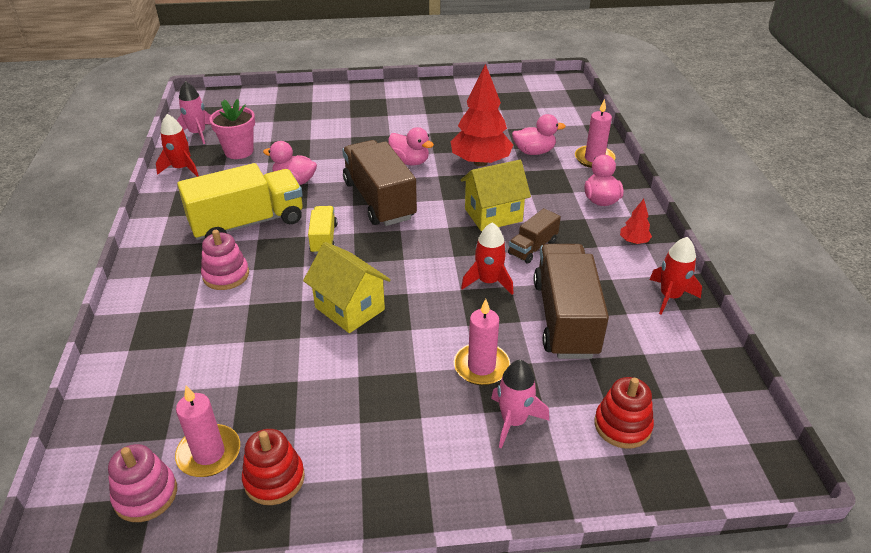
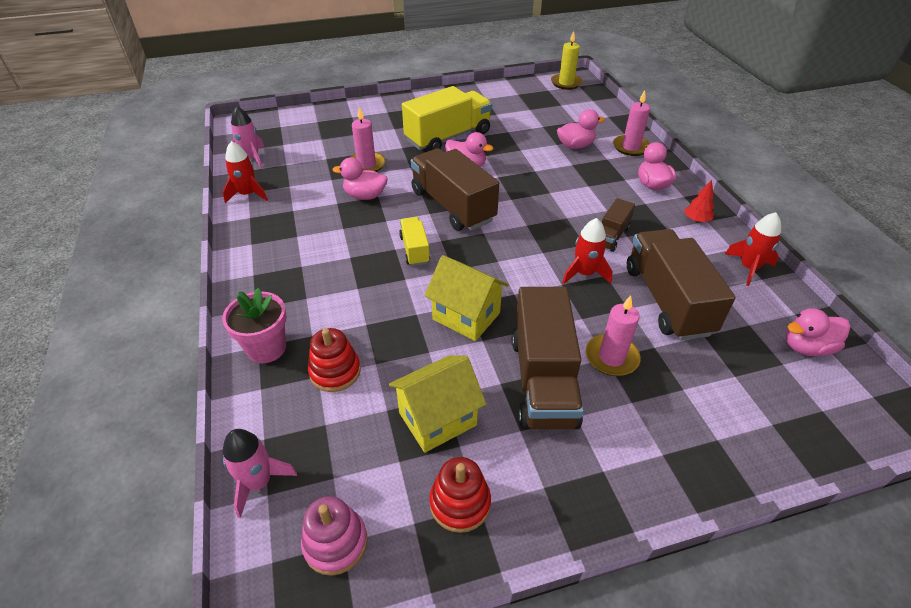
camera: 10 degrees left, 5 degrees up
(209, 453) = (384, 486): pink candle -> pink candle (366, 165)
(226, 275) = (332, 298): pink stacking toy -> none
(239, 151) = (299, 172): pink flower pot -> pink flower pot (266, 348)
(248, 223) = (334, 242): yellow truck -> yellow truck (448, 137)
(402, 379) = (543, 380): none -> brown truck
(480, 162) = (532, 160): red tree -> none
(493, 215) = (563, 209): yellow house -> yellow house (437, 419)
(513, 421) = (662, 407): pink rocket -> pink rocket (259, 482)
(552, 85) = (566, 83): none -> yellow candle
(622, 425) = (760, 396): red stacking toy -> red stacking toy (335, 371)
(697, 384) = (806, 347): none -> pink duck

